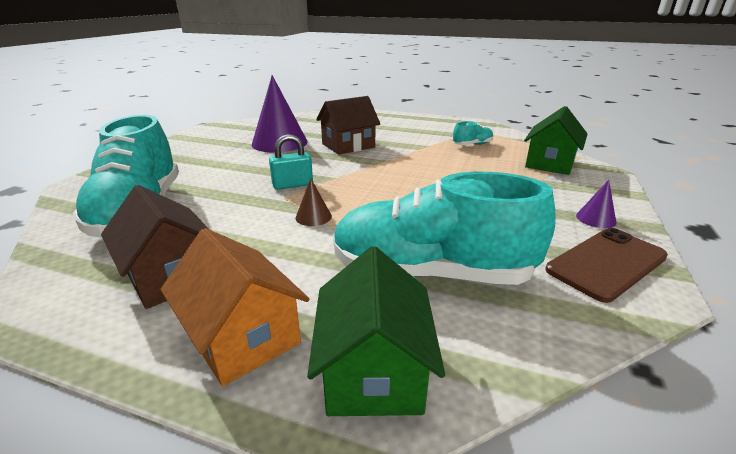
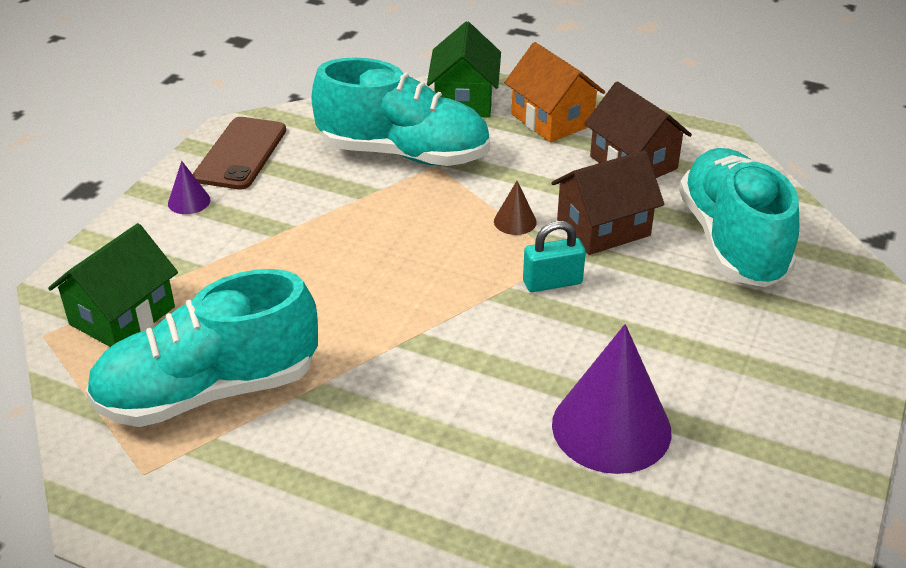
camera: 175 degrees left, 10 degrees up
(348, 145) = (464, 404): brown house -> brown house (603, 228)
(472, 145) = (208, 391): turquoise shoe -> turquoise shoe, size x2.35
(607, 263) = (240, 154): brown phone -> brown phone turned 45 degrees counterclockwise

